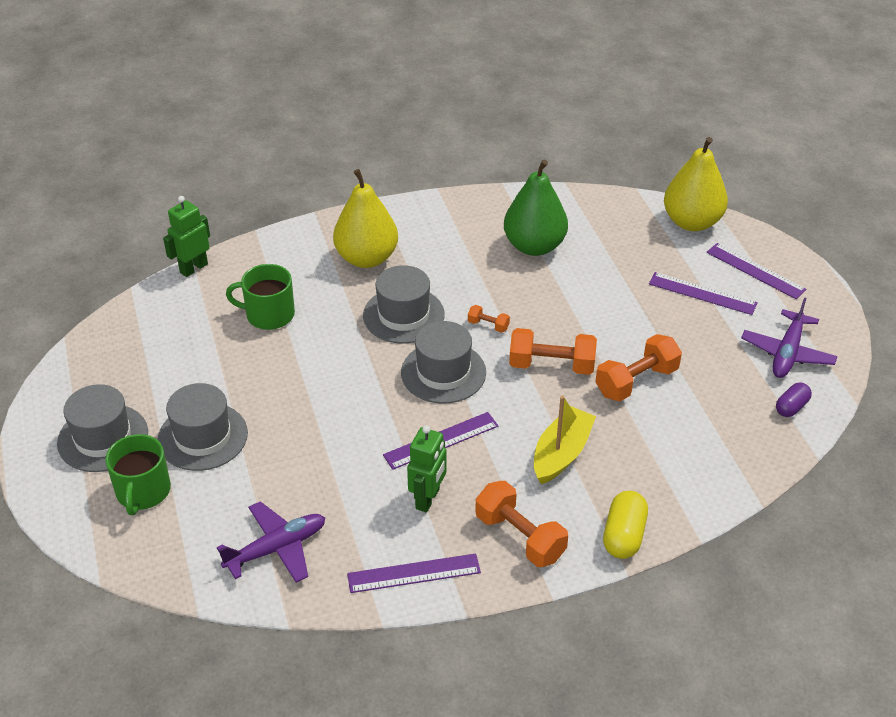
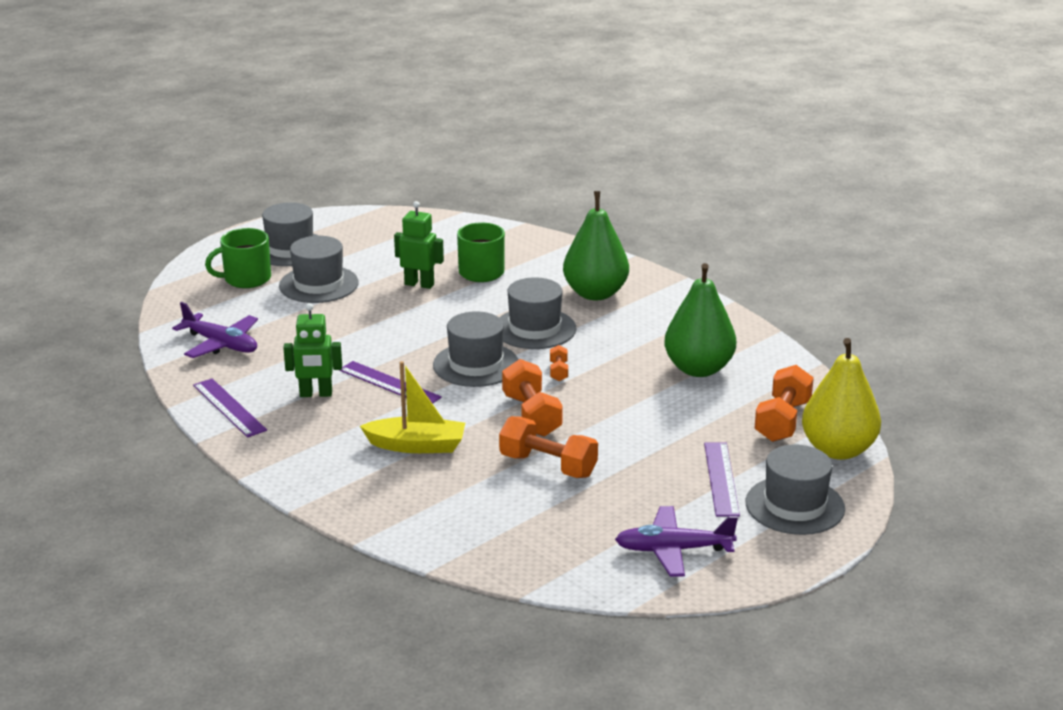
camera: 65 degrees right, 15 degrees down
(193, 268) = (509, 227): green robot -> green robot (419, 284)
(366, 258) = (595, 293): yellow pear -> green pear
(520, 537) = (300, 447): orange dumbbell -> orange dumbbell (782, 421)
(624, 535) = (334, 499): yellow capsule -> none
(755, 271) = (795, 506): purple ruler -> grey hat
(791, 407) = (587, 567): purple capsule -> none

